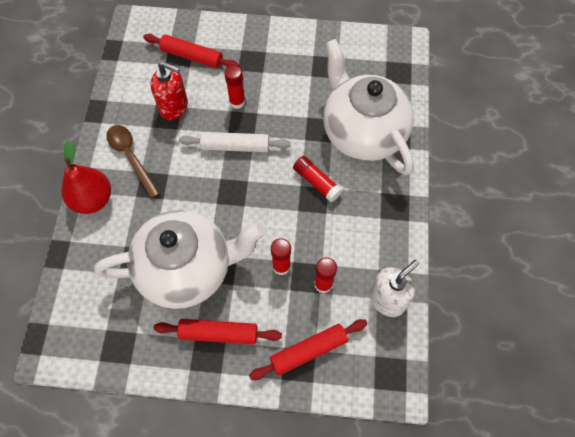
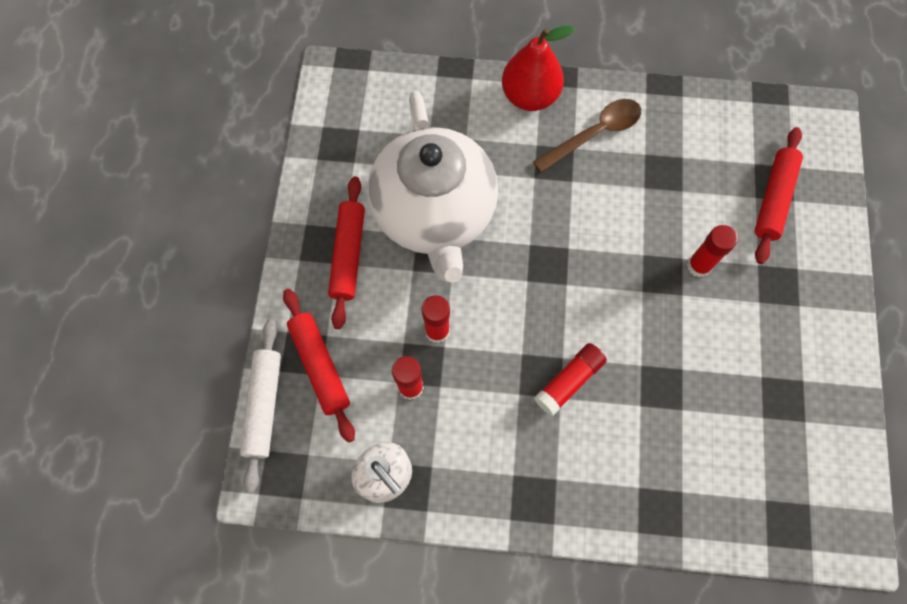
camera: 90 degrees right, 5 degrees up
(174, 107) = (680, 181): red soap dispenser -> none
(235, 146) = (622, 266): white rolling pin -> white rolling pin (264, 405)
(362, 132) = (662, 455): white teapot -> none

